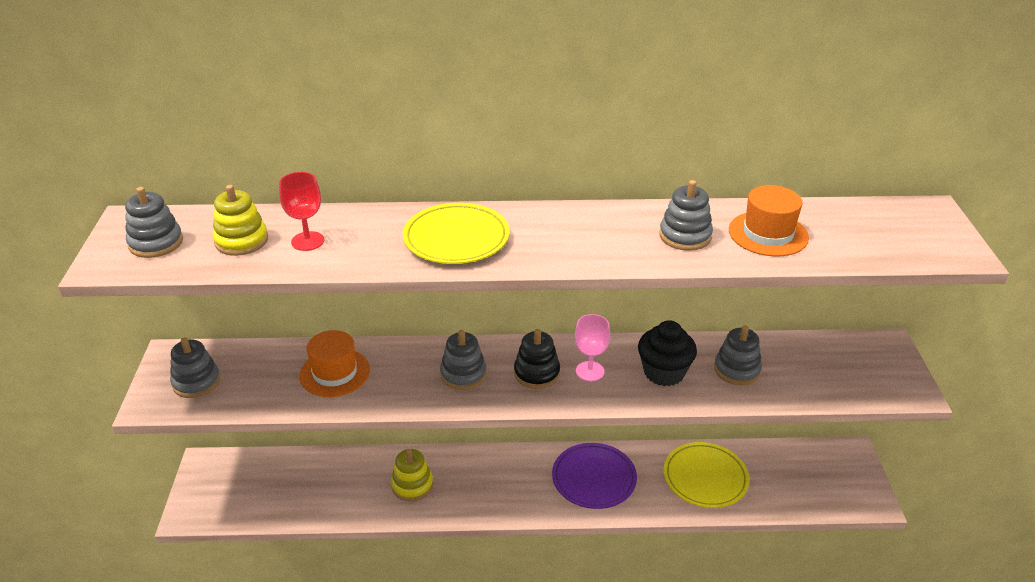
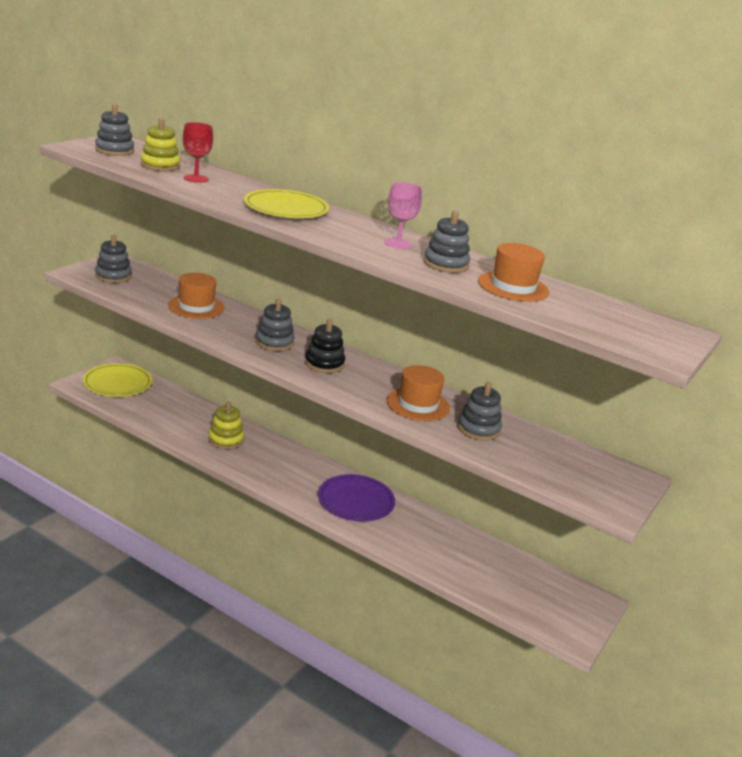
camera: 30 degrees right, 10 degrees down
(590, 371) = (363, 379): pink goblet -> pink goblet (398, 243)
(664, 372) = (418, 404): black cupcake -> orange hat
(705, 478) = (444, 546): yellow plate -> yellow plate (117, 384)

